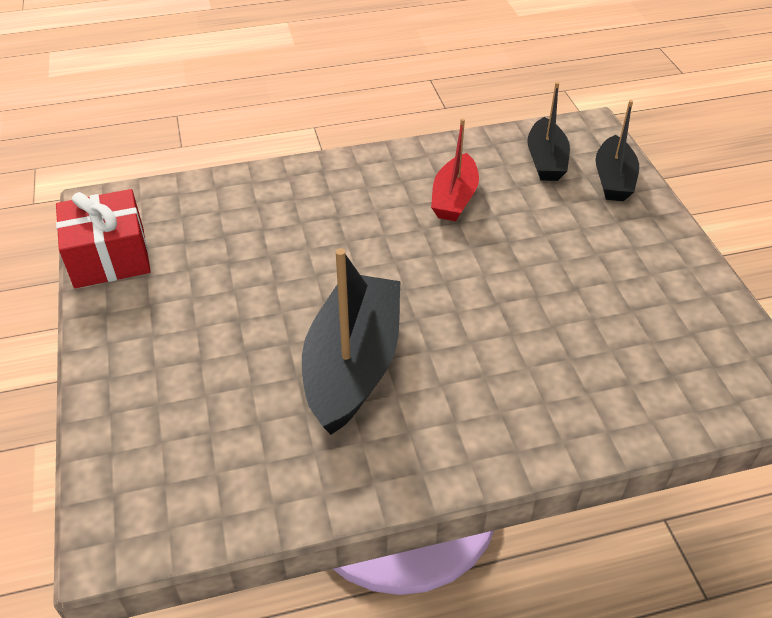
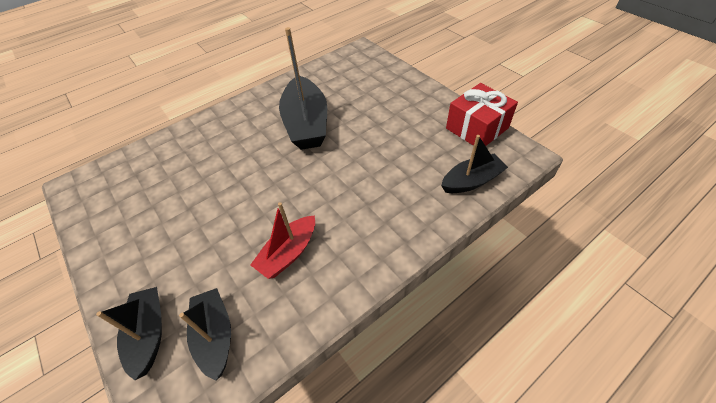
camera: 160 degrees right, 5 degrees up
(196, 198) = (471, 181): none -> black boat
(454, 198) = (288, 253): red boat -> red boat turned 135 degrees counterclockwise

